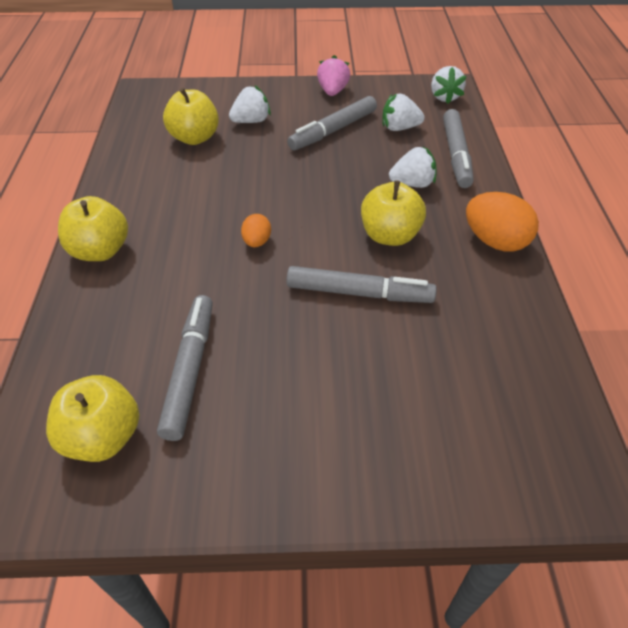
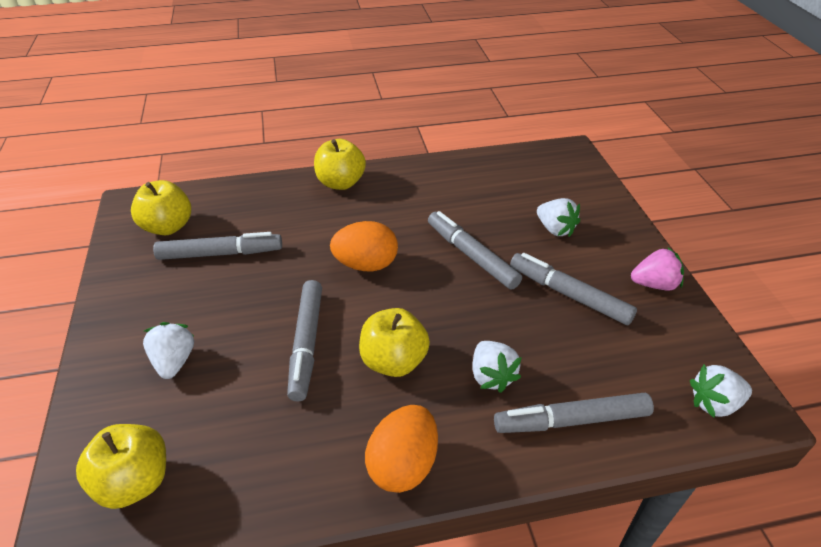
camera: 80 degrees right, 5 degrees down
(194, 138) = (507, 198): yellow apple -> yellow apple (135, 481)
(257, 242) = (366, 264): orange egg -> orange egg, size x1.82
(268, 172) = (471, 255): none -> grey marker
(399, 128) = (605, 356): white strawberry -> white strawberry (174, 361)

